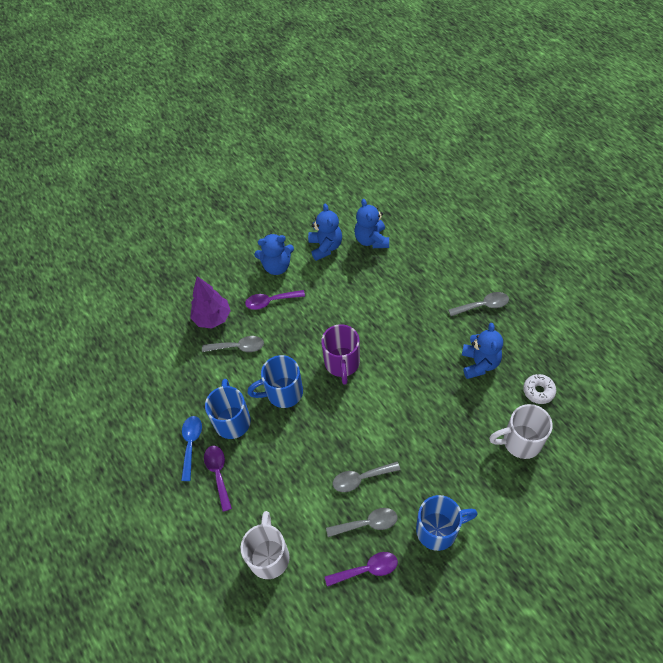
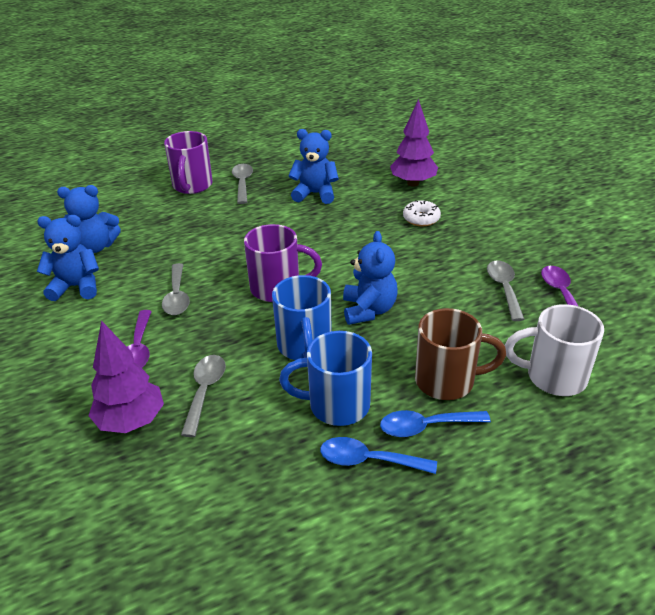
camera: 85 degrees left, 20 degrees down
(218, 474) = (426, 426): purple spoon -> blue spoon
(259, 484) = (447, 381): none -> brown mug
(277, 266) = (76, 338): blue teddy bear -> blue teddy bear (368, 310)
(361, 478) = (445, 288): grey spoon -> grey spoon (177, 296)
(438, 530) = (509, 241): blue mug -> none
(469, 271) = (192, 186): none -> purple mug
(520, 441) = (413, 183): white mug -> purple tree
(538, 391) = (359, 167): white donut -> white donut (421, 219)

